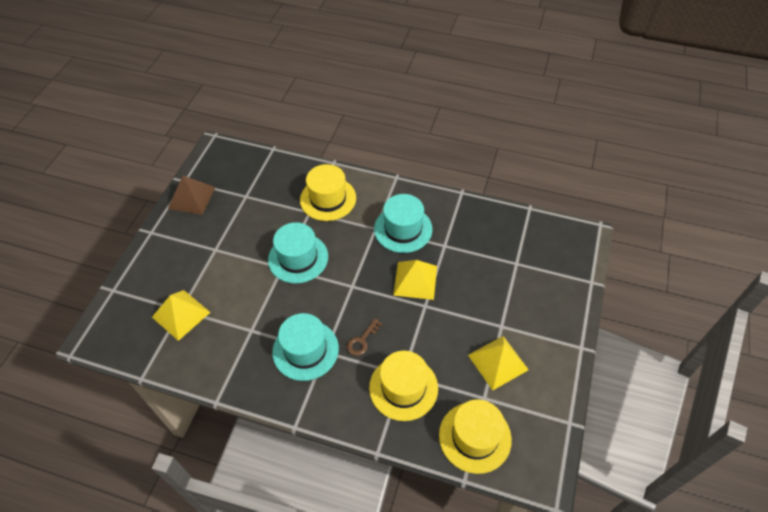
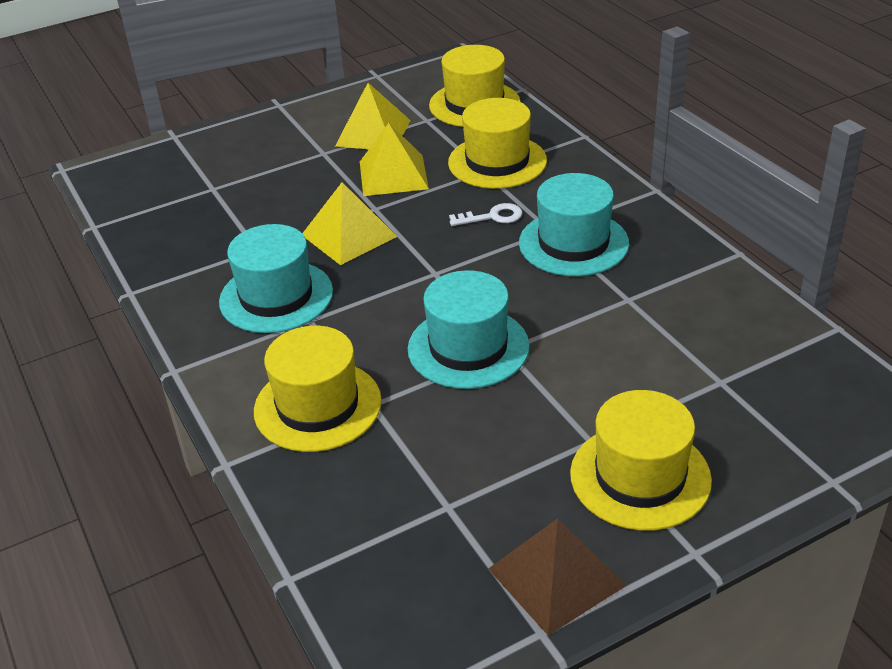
camera: 135 degrees left, 15 degrees down
(181, 314) = (724, 374): yellow pyramid -> yellow pyramid (393, 175)
(187, 247) = (640, 476): none -> yellow hat
(362, 340) = (492, 217): brown key -> white key

